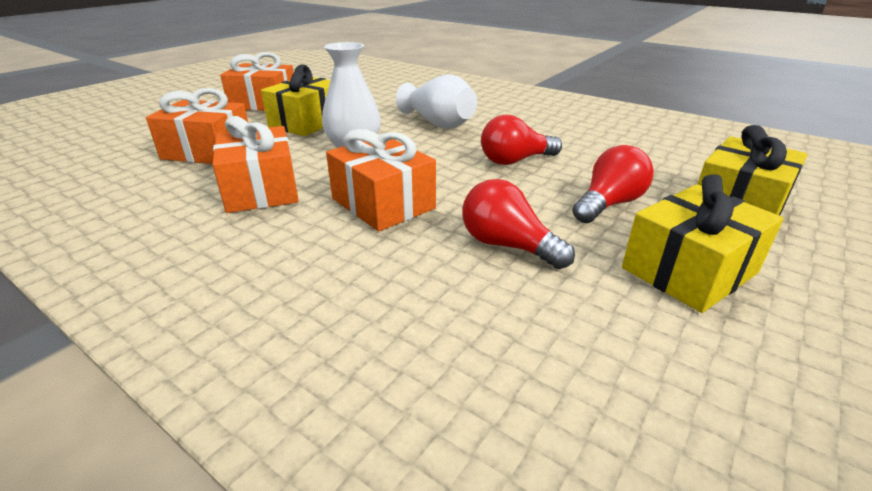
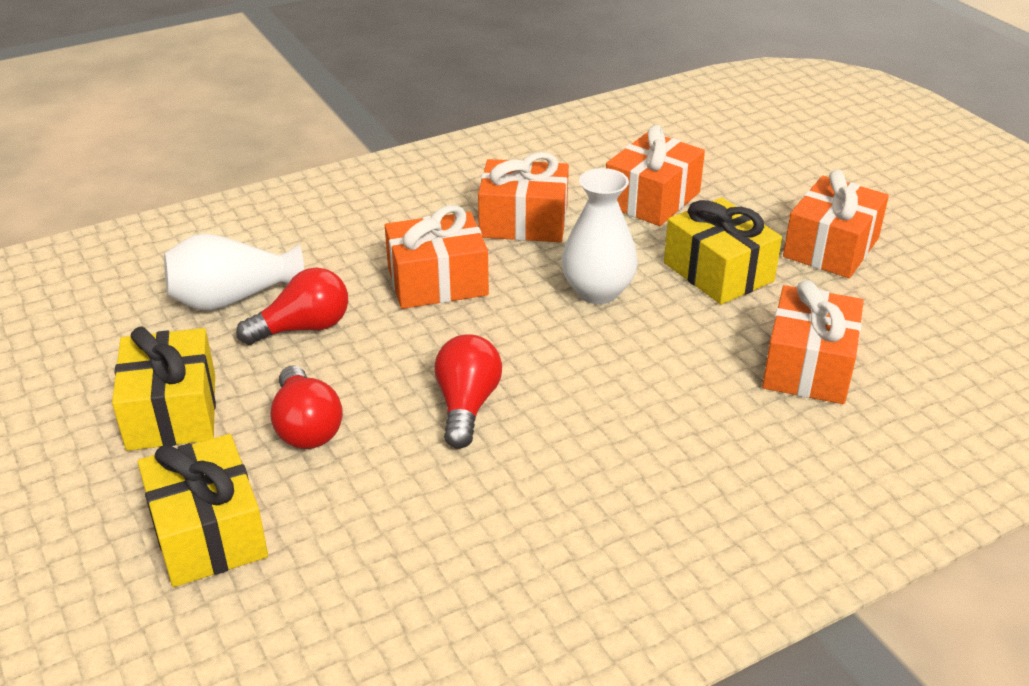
camera: 115 degrees right, 5 degrees up
(388, 99) = (808, 366): none -> orange gift
(438, 123) = (650, 384): white vase -> white vase (232, 299)

